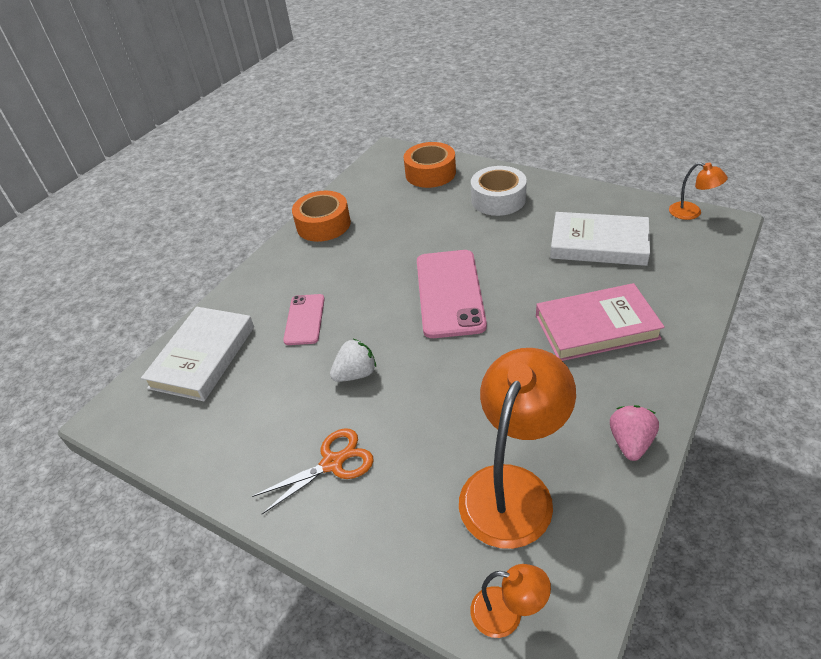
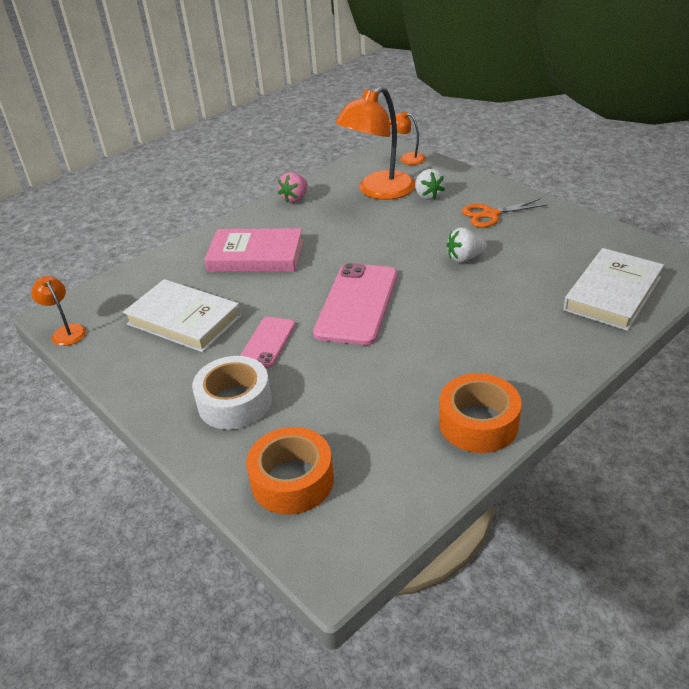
camera: 165 degrees left, 5 degrees down
(304, 319) = (509, 307): pink phone -> pink phone (268, 342)
(431, 492) = (428, 196): none -> white strawberry

